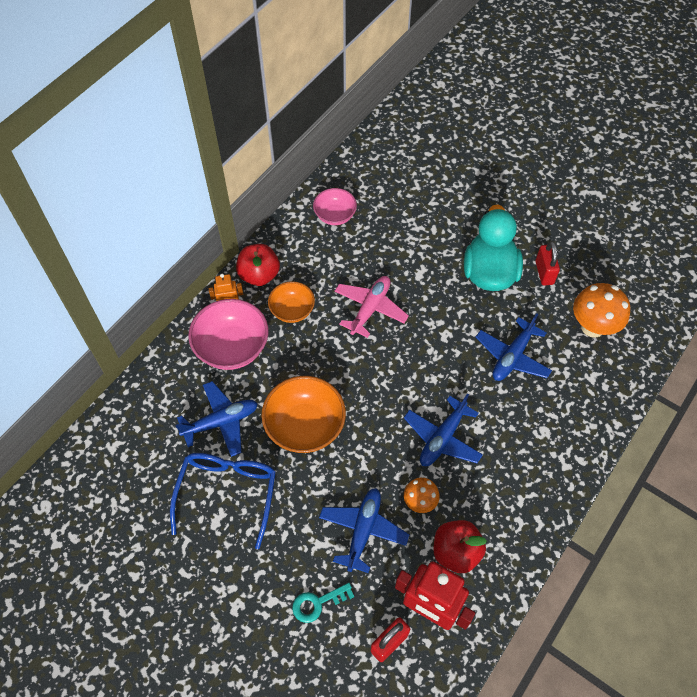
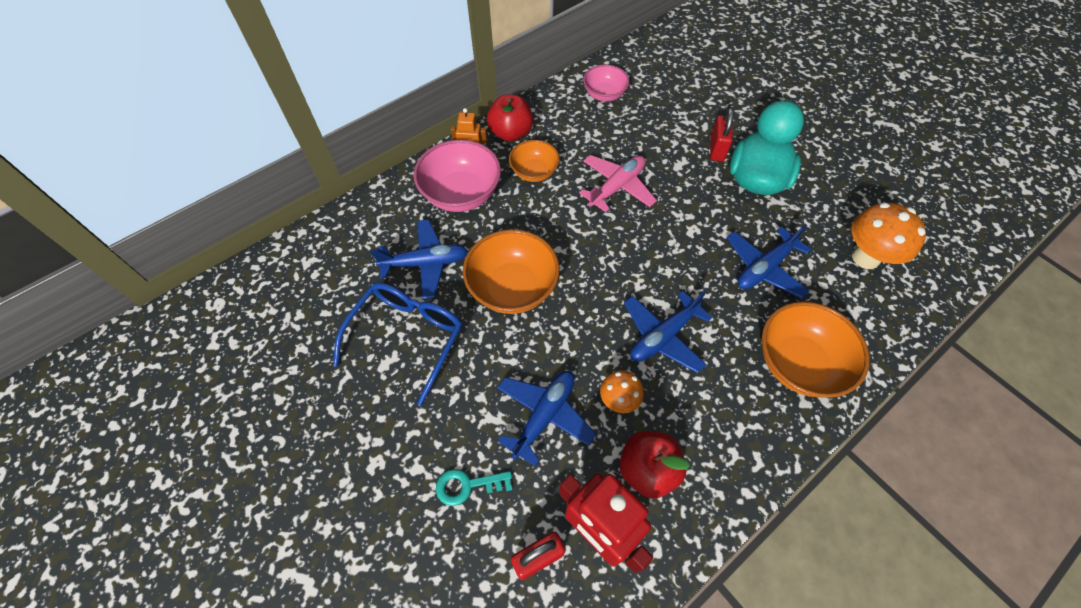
camera: 15 degrees right, 0 degrees up
(544, 273) = (819, 191): red padlock -> red padlock (716, 149)
(555, 434) = (798, 363): none -> orange bowl

